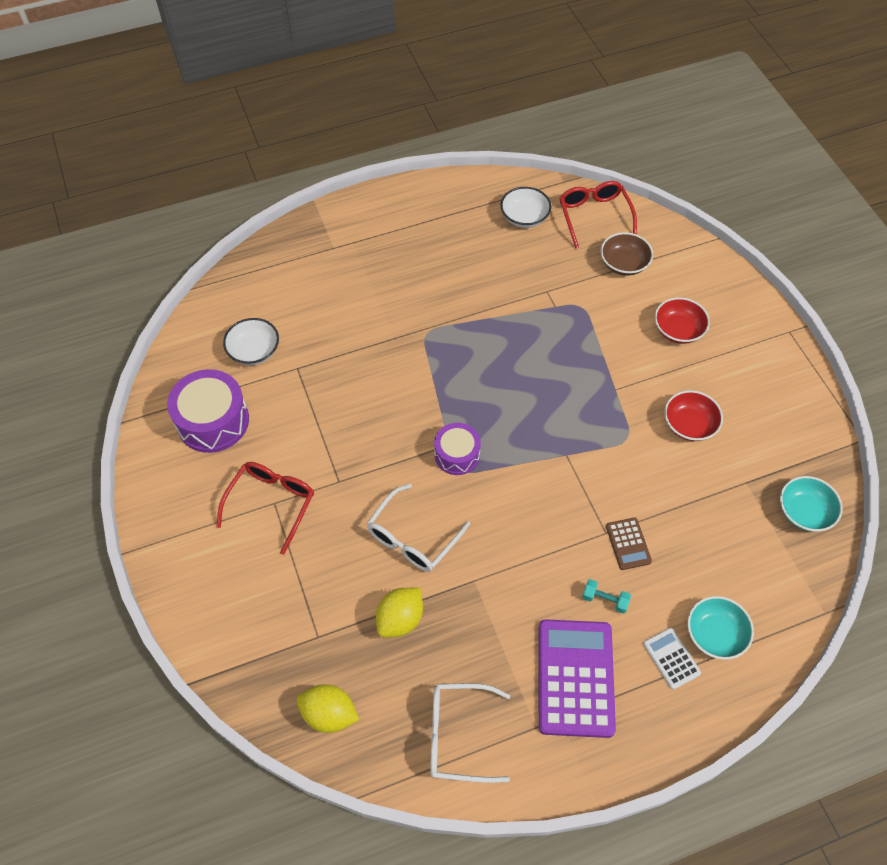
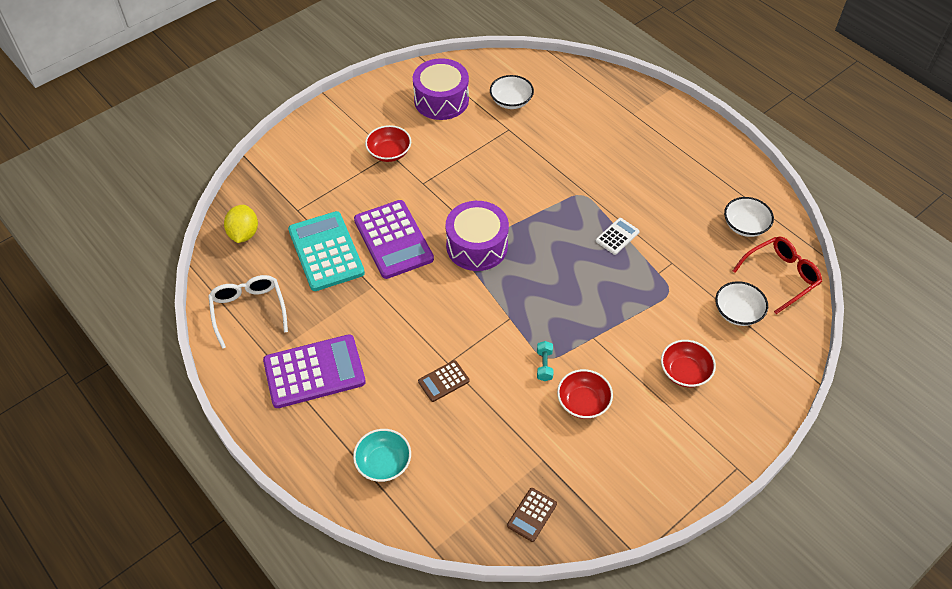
camera: 70 degrees right, 5 degrees down
(271, 503) = (389, 153): red glasses -> red bowl
(400, 619) = (326, 252): yellow lemon -> turquoise calculator
(412, 538) = (393, 239): white glasses -> purple calculator
(457, 455) = (477, 246): purple drum -> purple drum, size x1.61
(605, 600) = (386, 376): turquoise dumbbell -> turquoise dumbbell (544, 365)
(624, 264) = (737, 312): brown bowl -> white bowl
(671, 658) = (351, 434): white calculator -> white calculator (617, 236)
(804, 512) = (532, 515): turquoise bowl -> brown calculator

